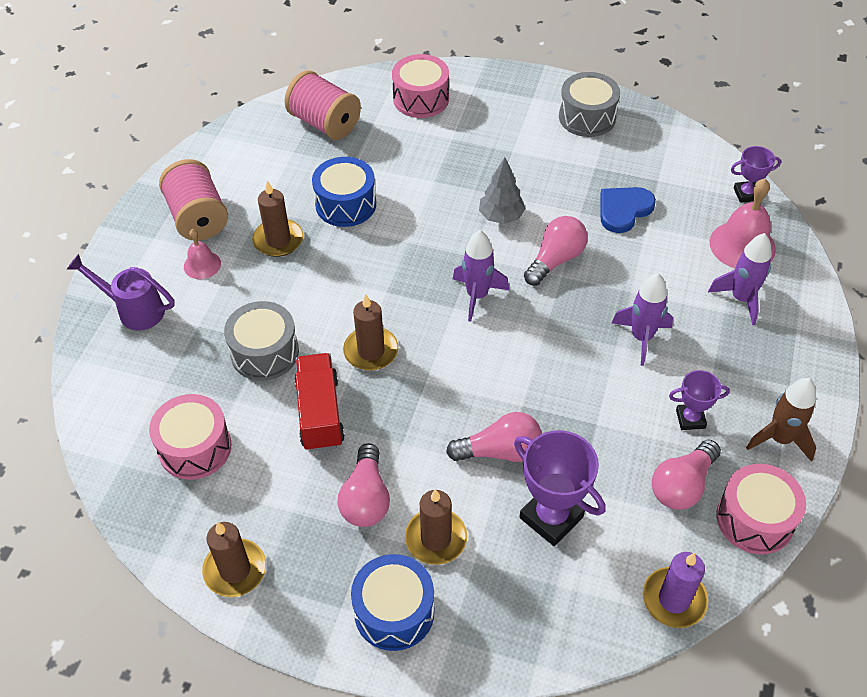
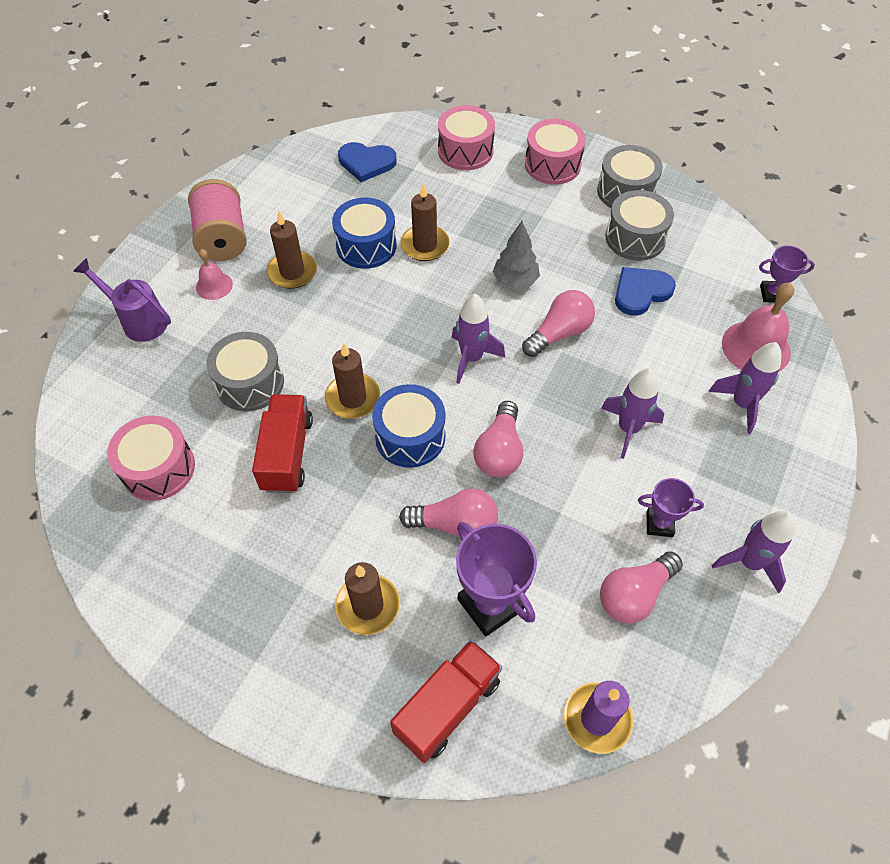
camera: 10 degrees right, 5 degrees up
(235, 570) = (163, 601): brown candle -> brown candle (425, 245)
(324, 123) = (366, 163): pink spool -> blue heart
(366, 498) = (309, 550): pink light bulb -> pink light bulb (499, 451)
(394, 611) = (307, 676): blue drum -> blue drum (410, 436)
(534, 614) = (447, 706): none -> red truck
(606, 160) = (635, 238): none -> grey drum
(754, 519) = (703, 646): pink drum -> pink drum (552, 165)
(779, 439) = (749, 562): brown rocket -> purple rocket

